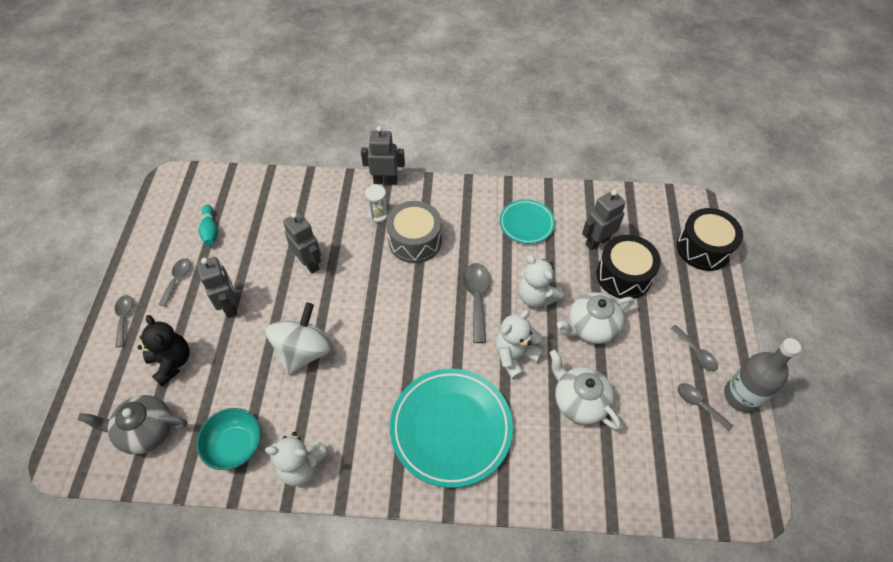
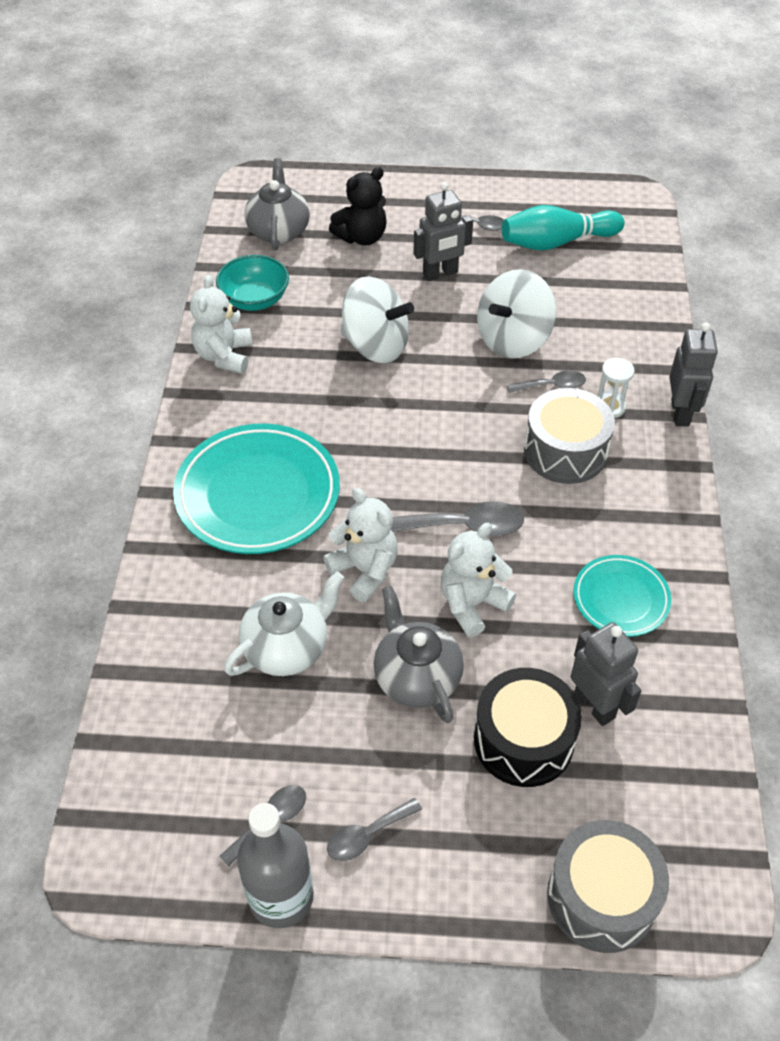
camera: 90 degrees right, 5 degrees down
(124, 318) = (420, 192): grey spoon -> grey spoon (552, 386)
(210, 230) = (556, 242): turquoise bowling pin -> turquoise bowling pin, size x1.77
(309, 263) = (513, 339): grey robot -> white spinning top
(591, 327) = (416, 677): white teapot -> grey teapot
(703, 248) = (601, 897): black drum -> grey drum

